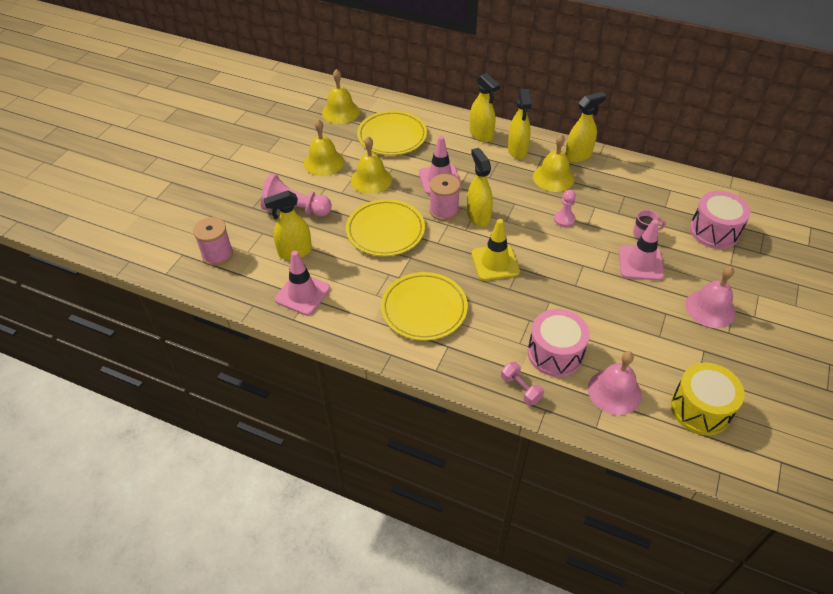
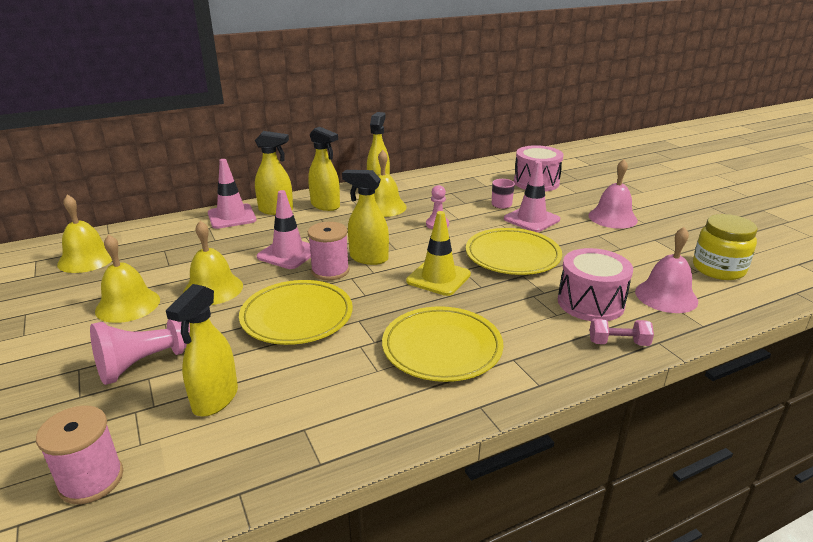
camera: 50 degrees left, 20 degrees down
(302, 294) = (291, 430): pink traffic cone -> pink traffic cone (232, 217)
(392, 136) = (183, 249): yellow plate -> yellow plate (512, 256)
(700, 409) = (718, 269): yellow drum -> yellow jar

